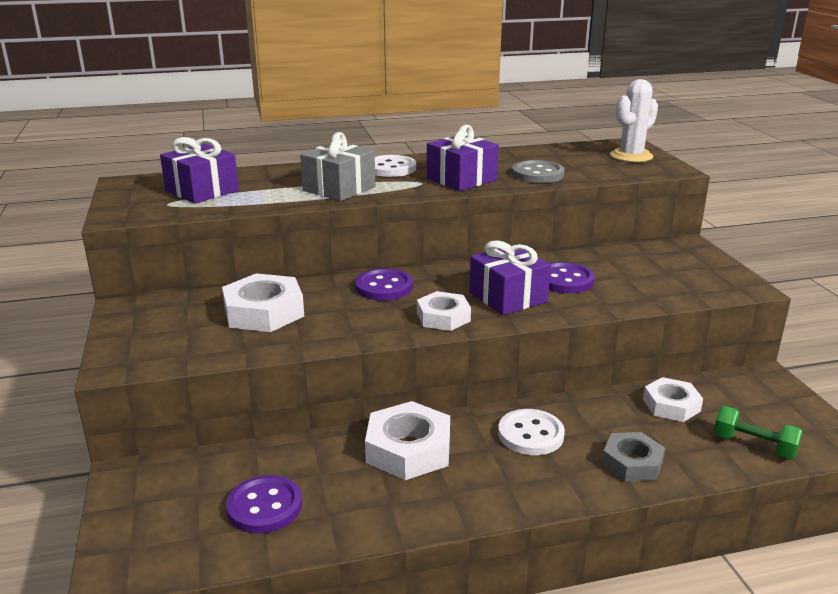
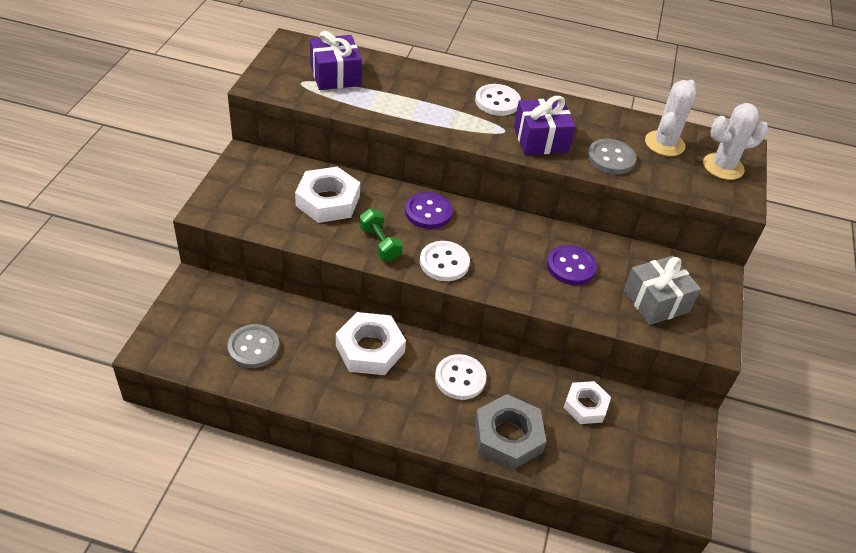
camera: 25 degrees right, 20 degrees up
(264, 506) = (253, 347): purple button -> grey button
(339, 188) = (435, 113): grey gift -> grey gift (656, 301)
(443, 317) = (444, 262): white nut -> white button
(508, 297) = (509, 264): purple gift -> none
(568, 156) = (664, 144): none -> white cactus
(632, 463) = (508, 437): grey nut -> grey nut, size x1.54
(754, 446) = (611, 470): green dumbbell -> green dumbbell (380, 244)

